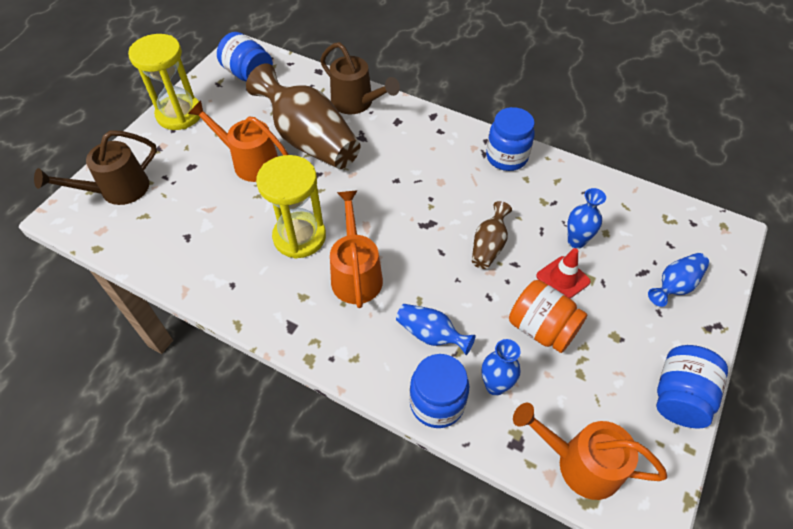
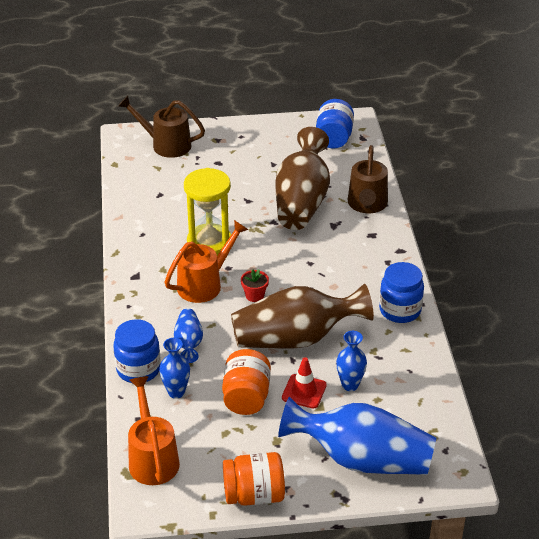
camera: 55 degrees right, 15 degrees down
(179, 114) = (258, 131): yellow hourglass -> none
(249, 162) = (250, 185): orange watering can -> none
(406, 244) = (254, 295): none -> red flower pot
(488, 246) = (295, 339): brown vase -> brown vase, size x2.10
(675, 285) = (361, 459): blue vase -> blue vase, size x2.10
(679, 396) = (254, 495): blue jar -> orange jar

